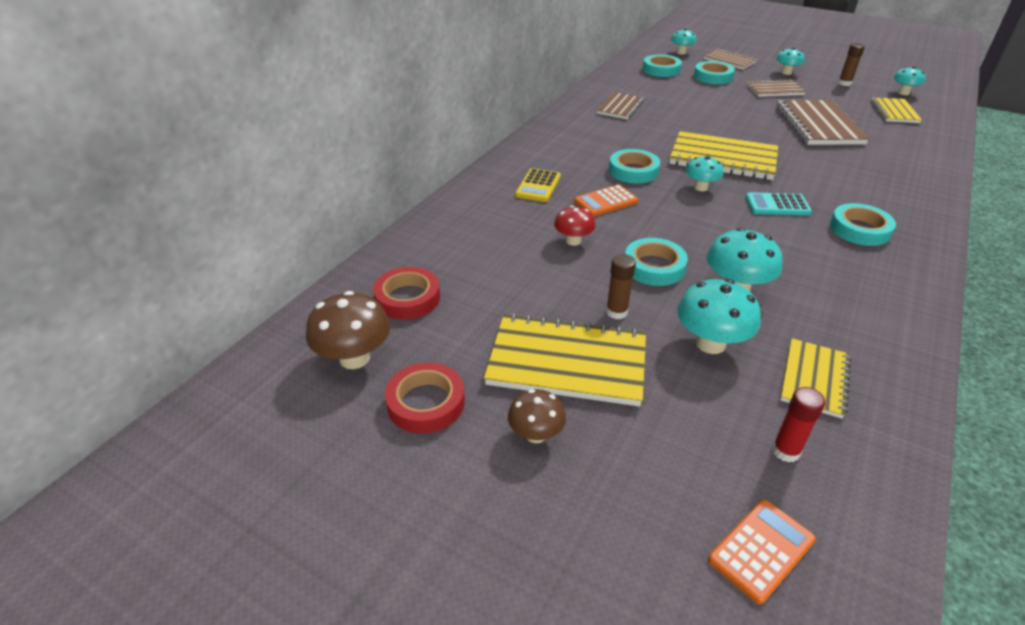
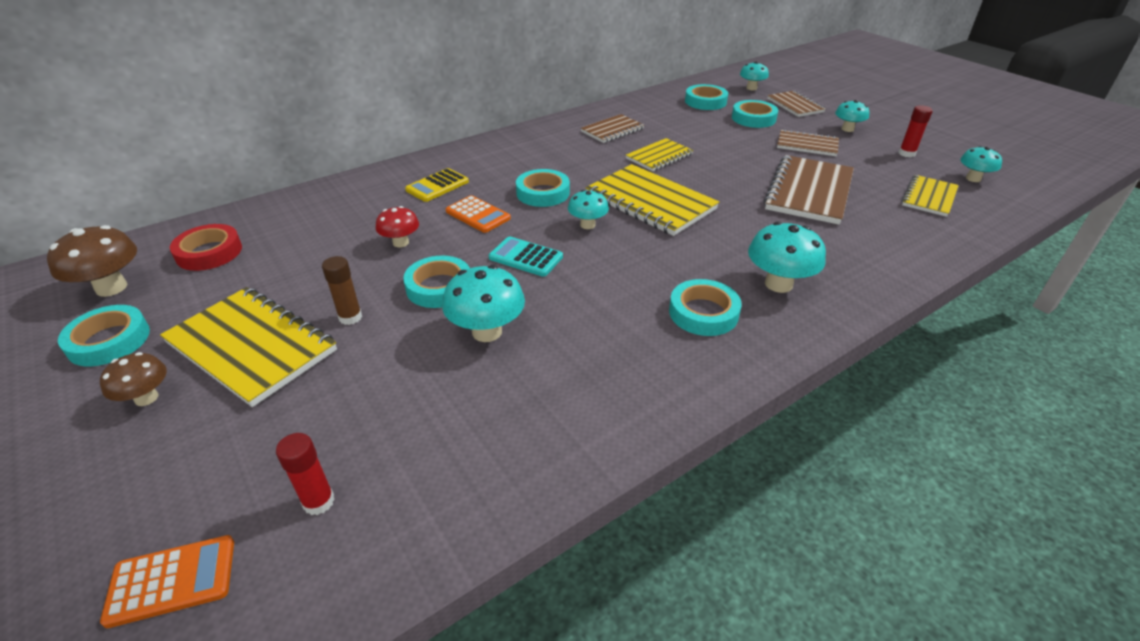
camera: 25 degrees right, 0 degrees up
(426, 403) = (109, 341): red tape -> turquoise tape
(606, 201) = (478, 215): orange calculator -> orange calculator turned 135 degrees counterclockwise
(710, 343) = (392, 374): turquoise mushroom -> turquoise mushroom (778, 284)
(777, 205) = (644, 262): turquoise calculator -> turquoise calculator (526, 257)
(814, 379) = (441, 445): yellow notebook -> yellow notebook (659, 156)
(844, 83) = (906, 153): brown glue stick -> red glue stick

